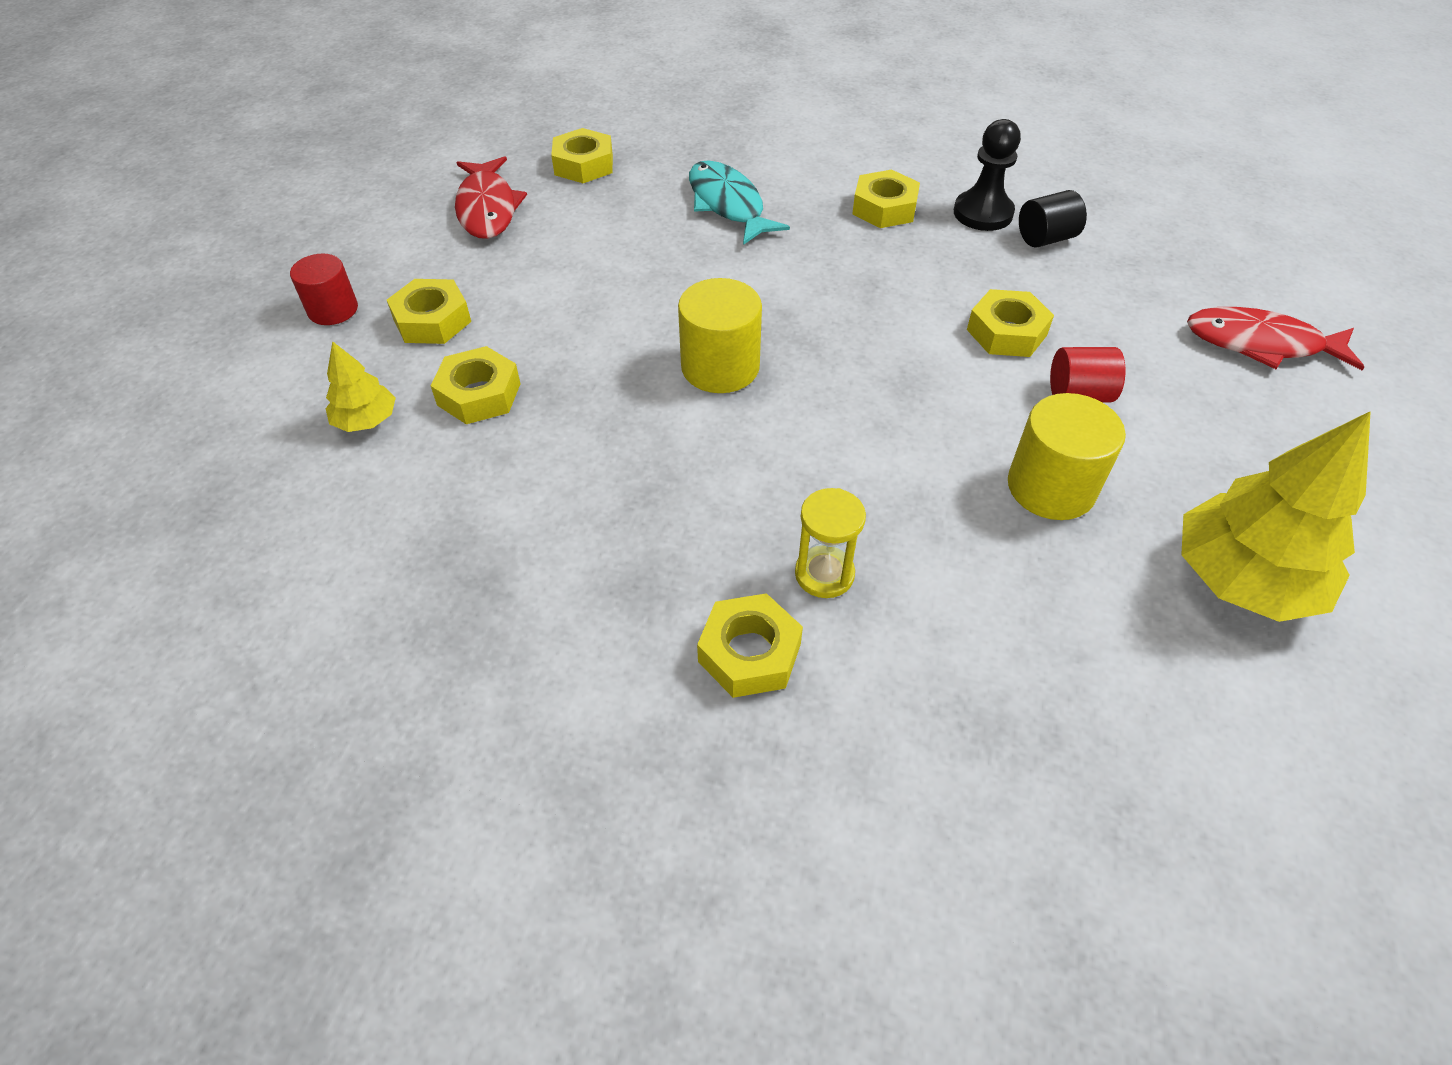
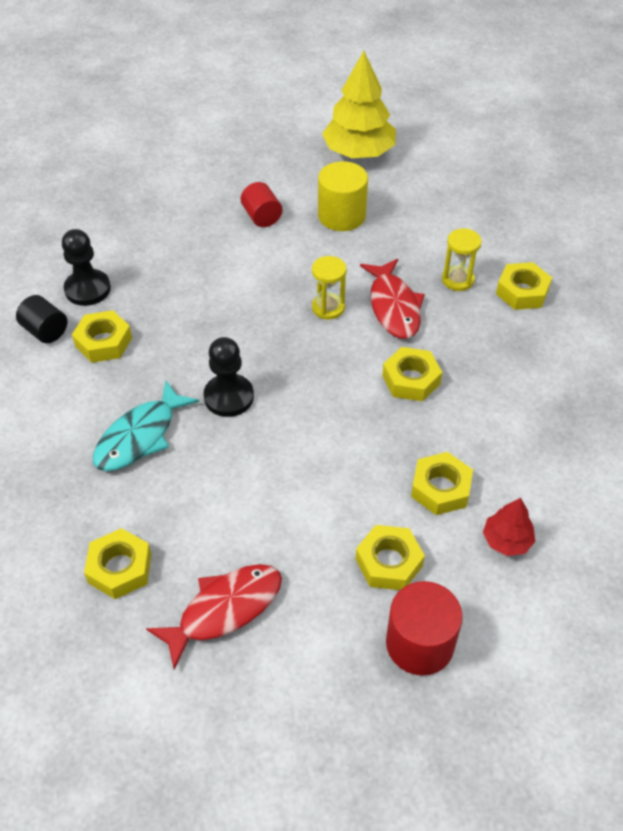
camera: 115 degrees left, 0 degrees up
(333, 310) = (419, 643): red cylinder -> red cylinder, size x1.51
(366, 420) = (507, 540): yellow tree -> red tree
(720, 367) = (333, 372): yellow cylinder -> none
(740, 274) = (229, 397): none -> black pawn
(842, 401) = (328, 308): none -> yellow hourglass
(1006, 332) = (221, 253): yellow nut -> yellow nut (411, 379)
(1045, 238) = (106, 254): black cylinder -> black cylinder (45, 331)
(1261, 344) = (176, 158): red fish -> red fish (393, 306)

